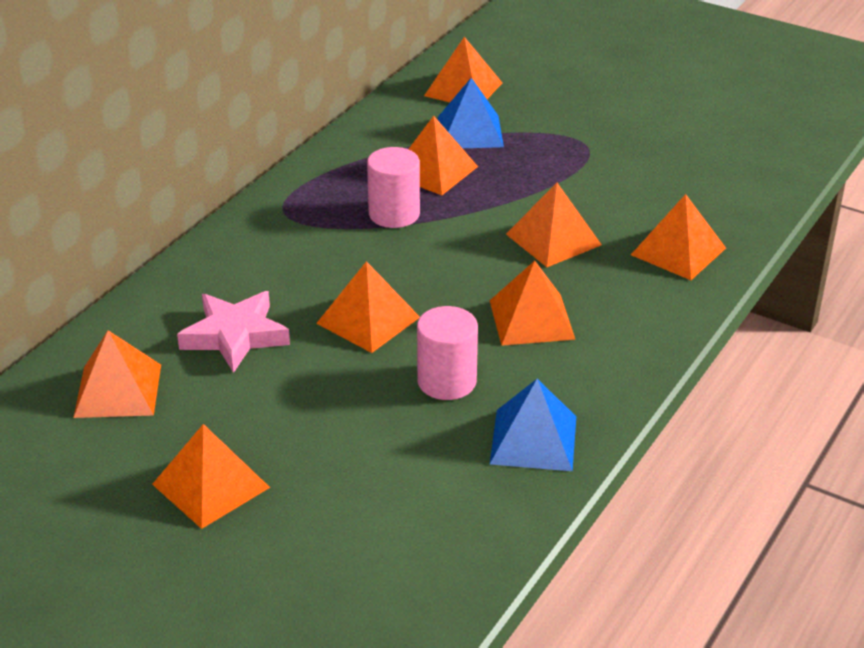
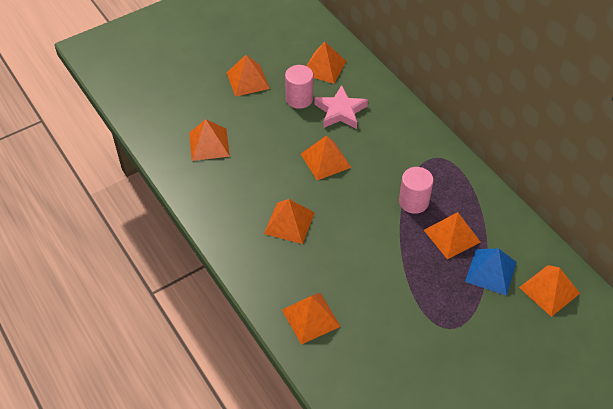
camera: 115 degrees right, 15 degrees up
(447, 381) = (263, 172): pink cylinder -> pink cylinder (299, 99)
(533, 439) = (206, 187): blue pyramid -> none
(553, 239) = (353, 263): orange pyramid -> orange pyramid (209, 144)

